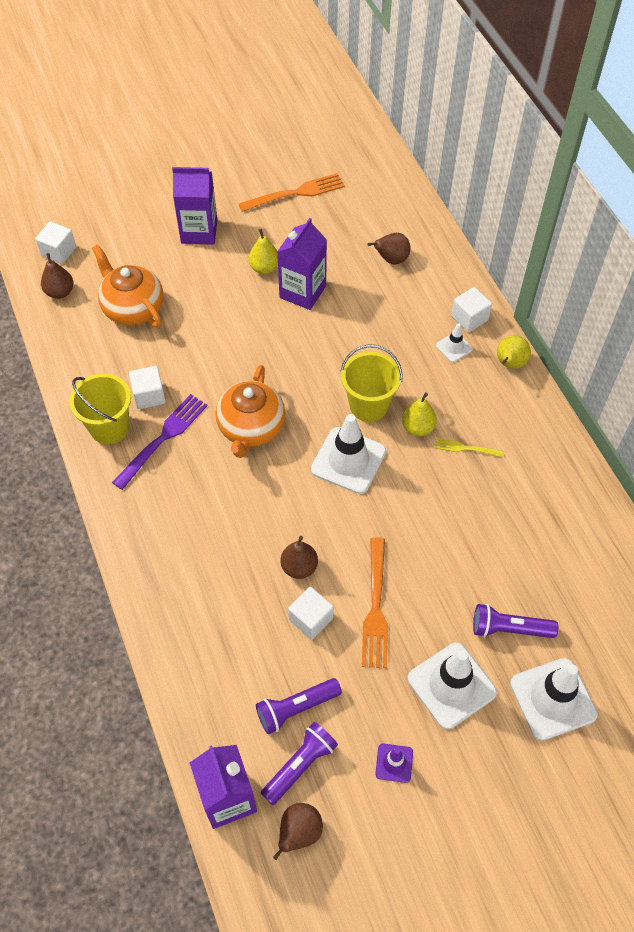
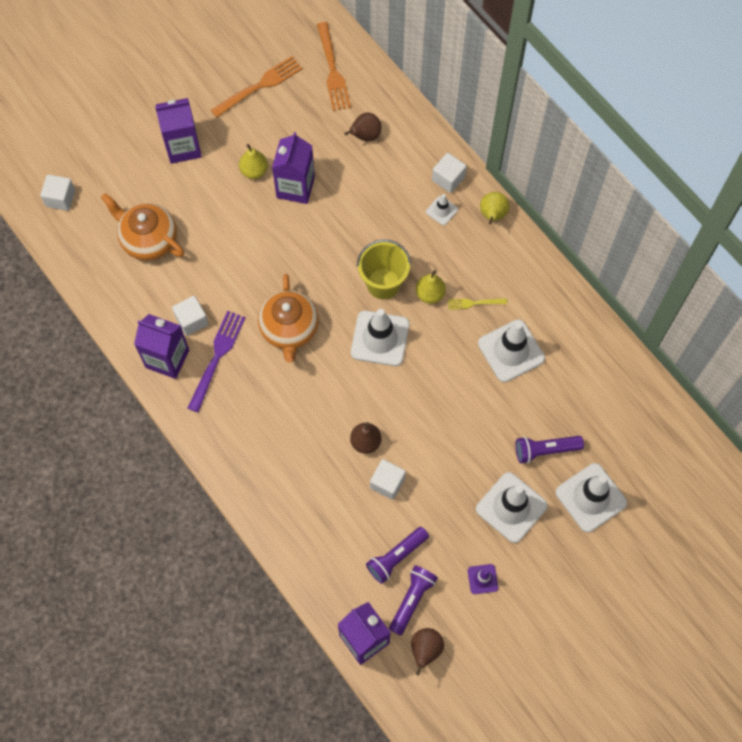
camera: 15 degrees left, 10 degrees up
(60, 292) = (77, 239): brown pear -> none
(109, 427) = (167, 359): yellow bucket -> purple carton
(375, 607) = (436, 460): orange fork -> orange fork (332, 70)
(495, 508) = (511, 351): none -> white traffic cone

